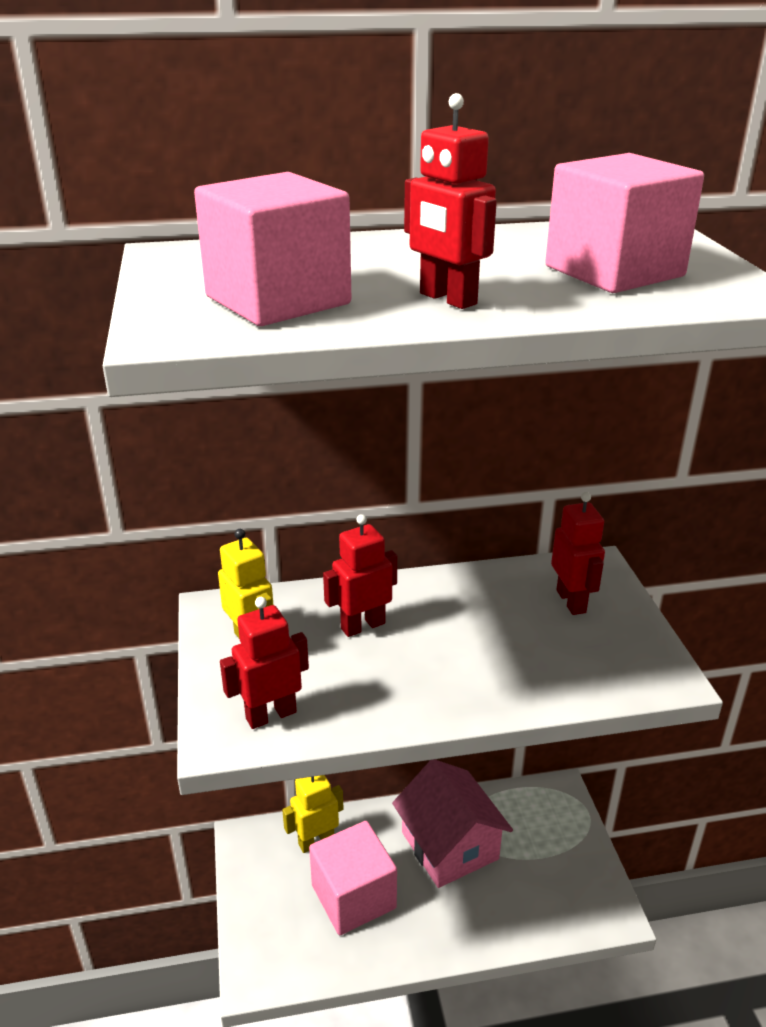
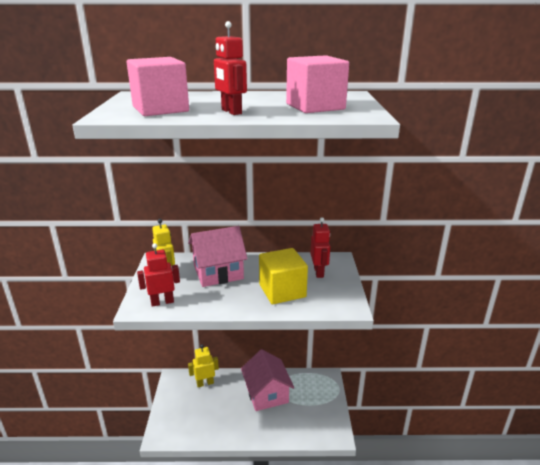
camera: 10 degrees right, 5 degrees down
(353, 896) = (215, 409): pink cube -> none
(362, 626) = (218, 272): red robot -> pink house
(515, 655) = (282, 291): none -> yellow cube

